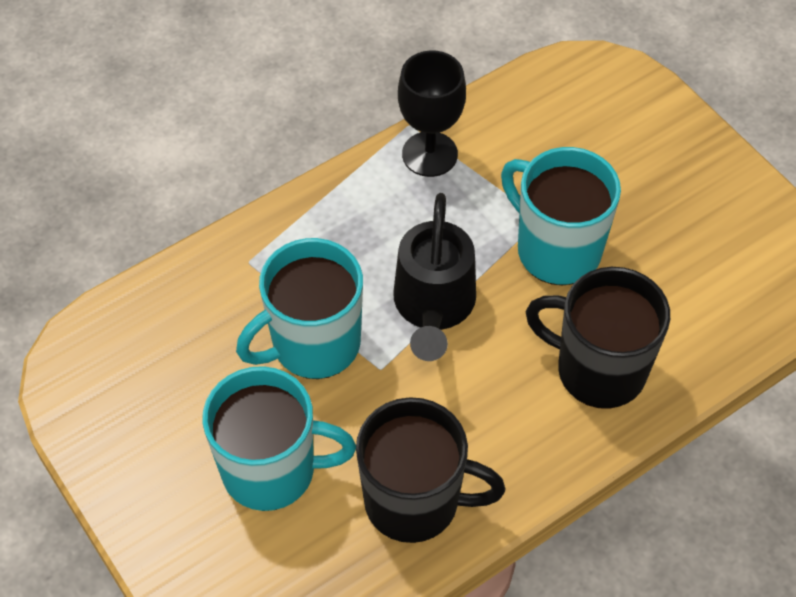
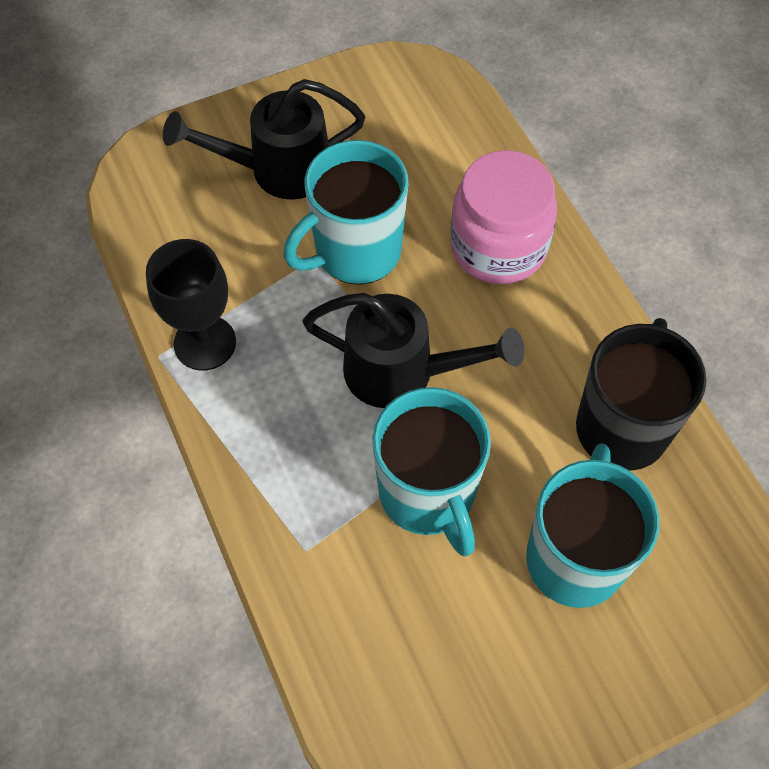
camera: 80 degrees left, 5 degrees up
(597, 370) = (498, 247): black mug -> pink jar
(633, 172) = (279, 170): none -> black watering can

